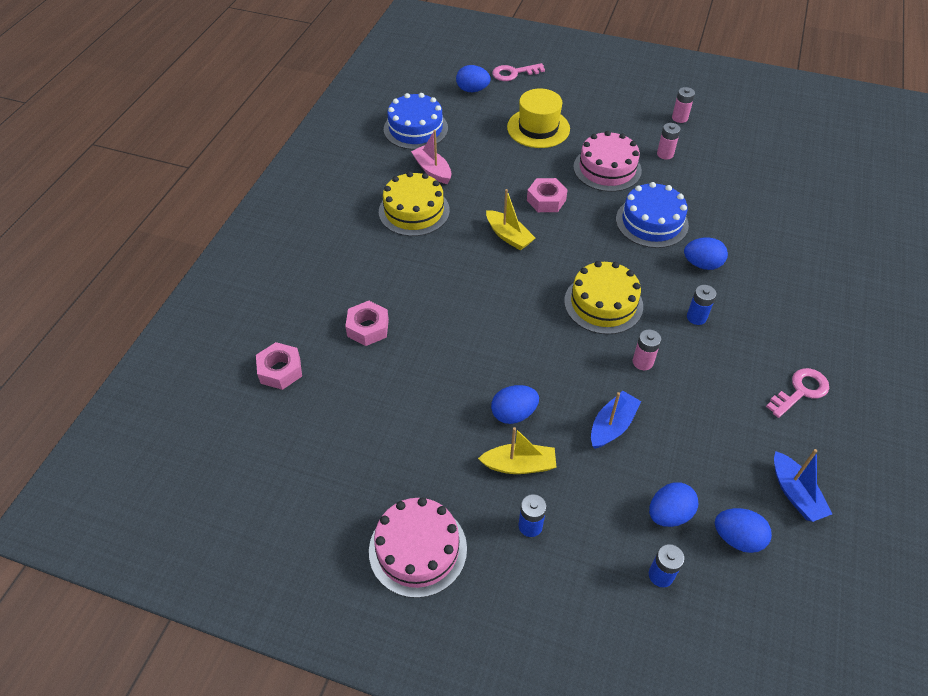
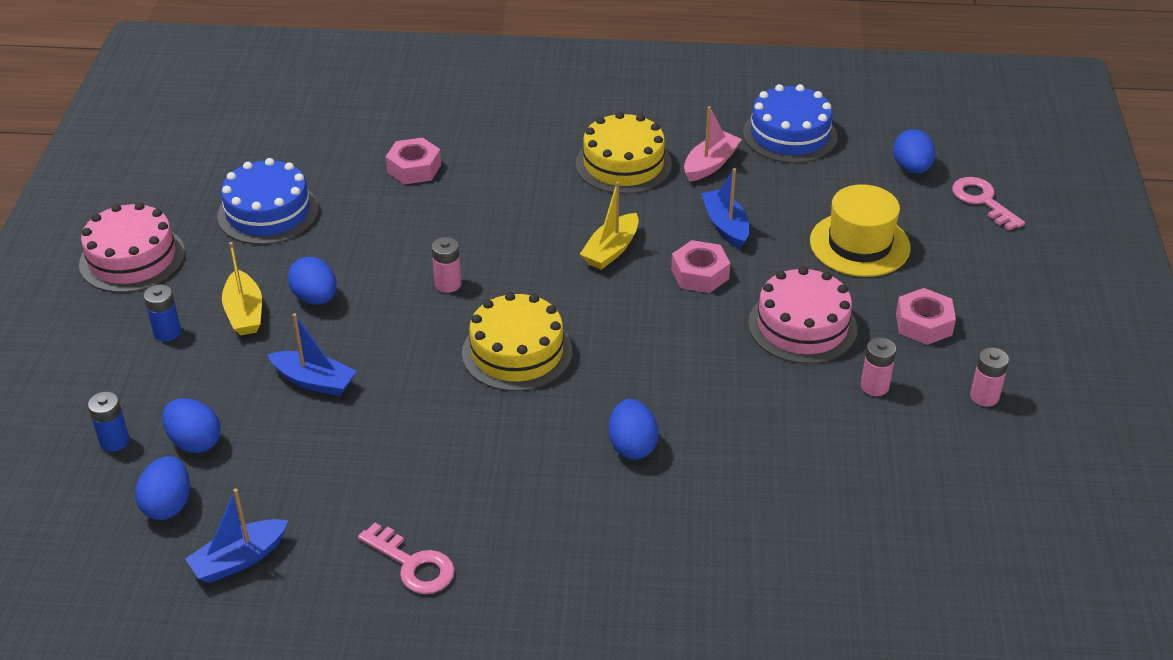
camera: 75 degrees right, 10 degrees down
(280, 370) = (337, 124): pink nut -> pink nut (923, 324)
(501, 178) = (725, 226): none -> blue boat
(642, 362) = (423, 399): pink battery -> pink battery (448, 284)
(651, 222) = (702, 385): blue cake -> blue cake (268, 212)
(696, 317) = (521, 446): blue battery -> none

